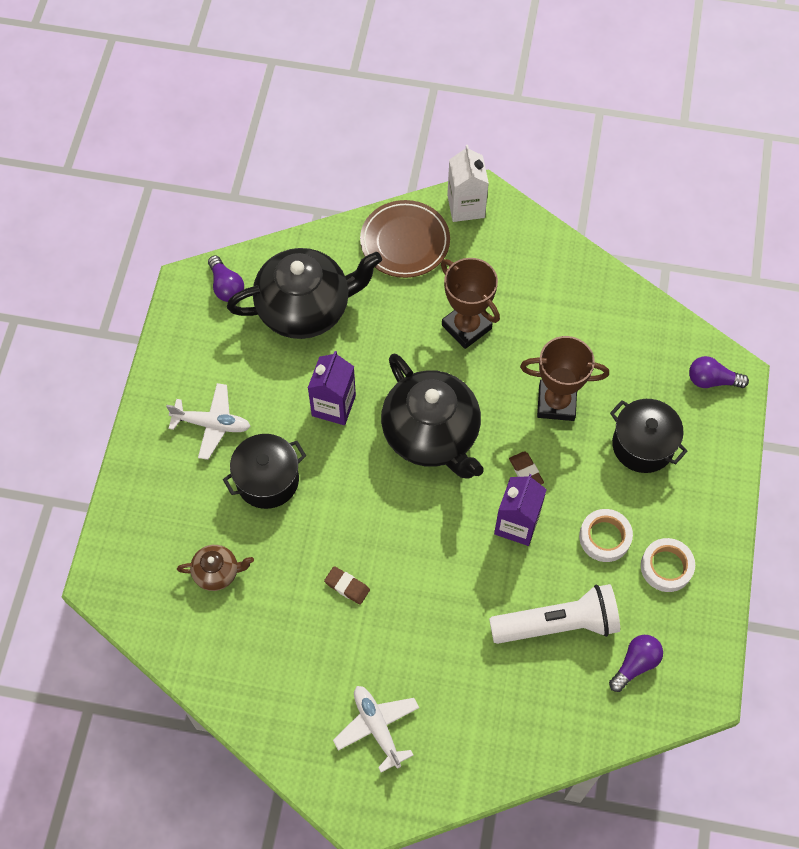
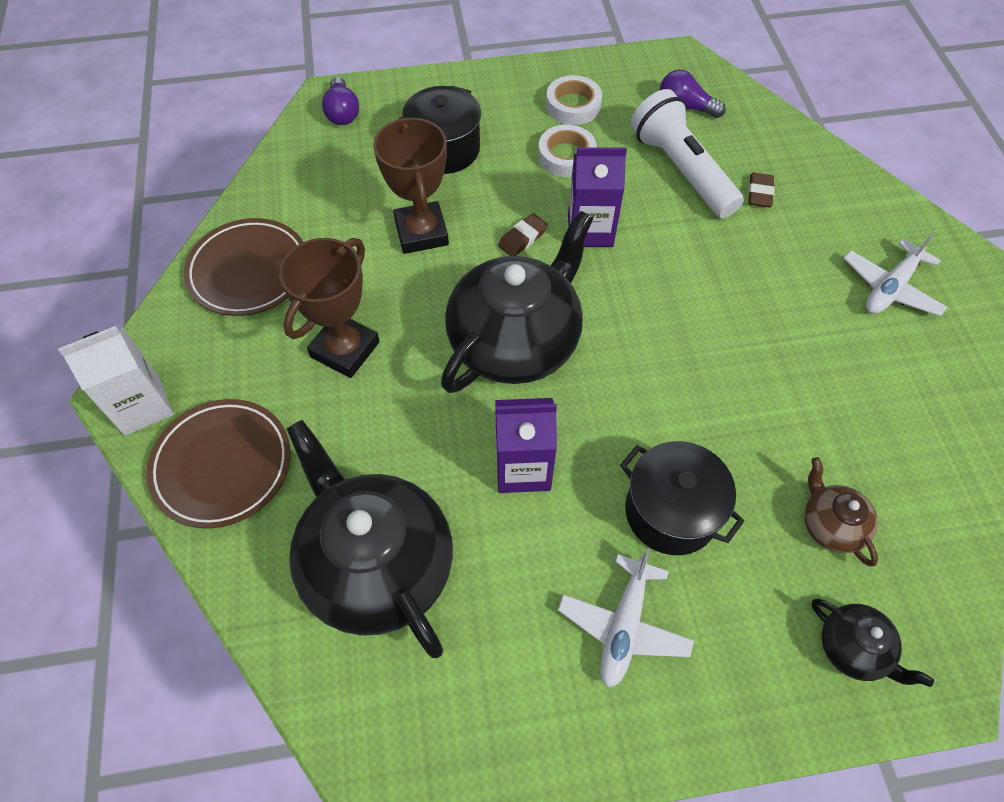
camera: 110 degrees left, 5 degrees down
(142, 543) = (853, 648): none -> black teapot
(212, 424) = (623, 626): white plane -> white plane turned 150 degrees counterclockwise
(226, 286) = (372, 710): purple light bulb -> none
(347, 586) = (757, 368): brown eraser -> brown eraser (759, 193)
(558, 282) = (249, 271): none -> brown plate

